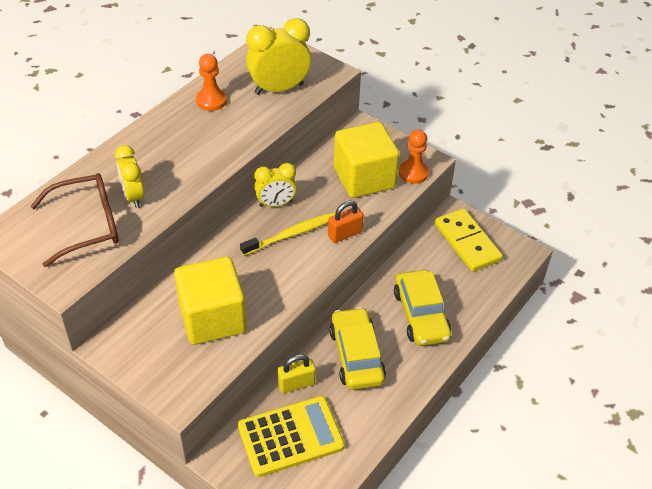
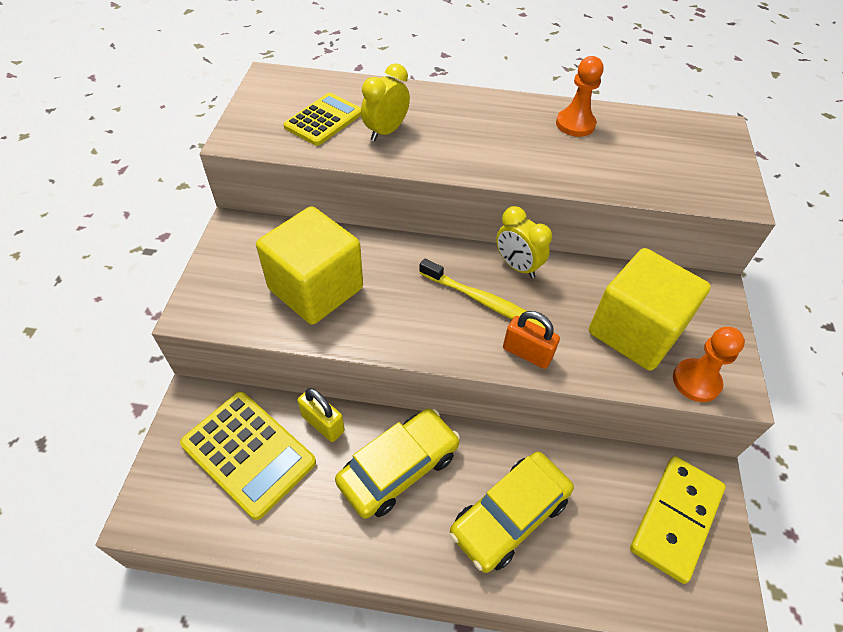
camera: 60 degrees right, 5 degrees up
(88, 225) = (323, 120): brown glasses -> yellow calculator
(279, 89) = (654, 166): yellow clock -> none

